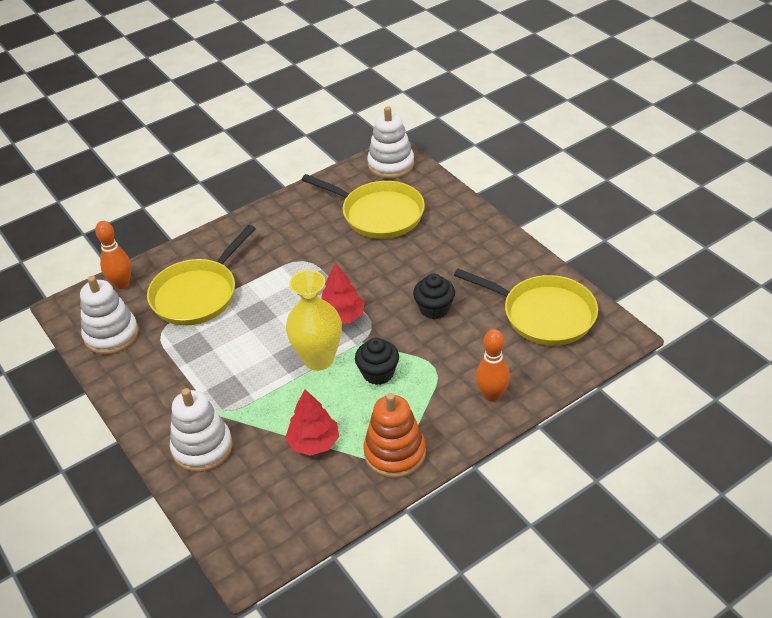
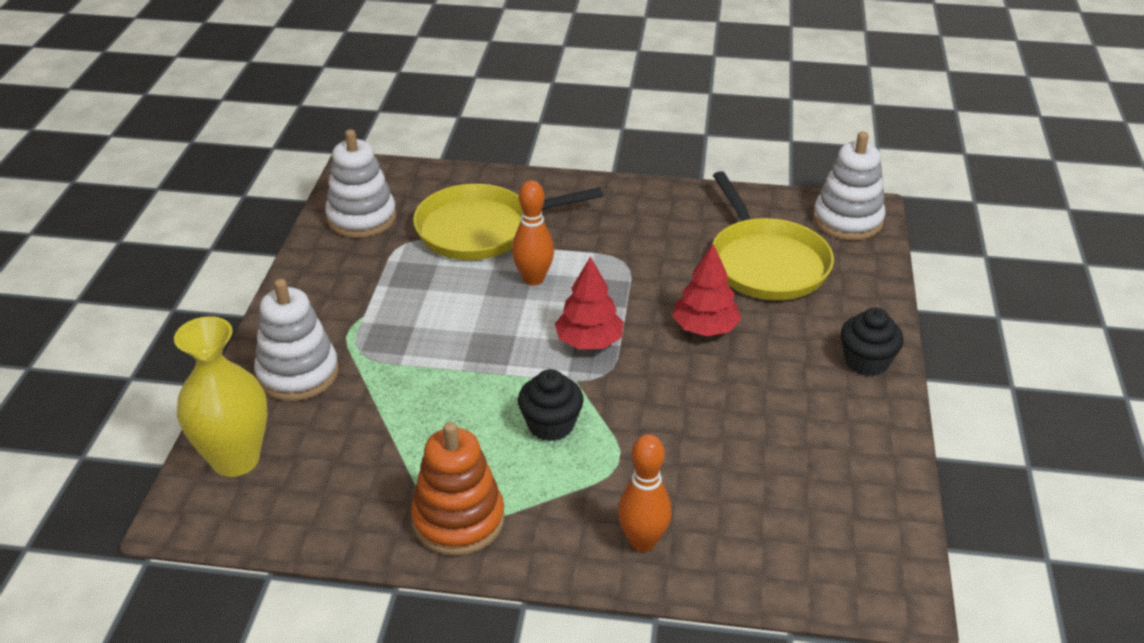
camera: 40 degrees right, 5 degrees down
(122, 284) = (429, 179): orange bowling pin -> orange bowling pin (533, 279)
(314, 442) = (397, 446): red tree -> red tree (705, 328)
(318, 359) = (510, 368): yellow vase -> yellow vase (235, 459)
(434, 308) = (700, 401): black cupcake -> black cupcake (866, 362)
(543, 314) = (825, 497): yellow pan -> none

